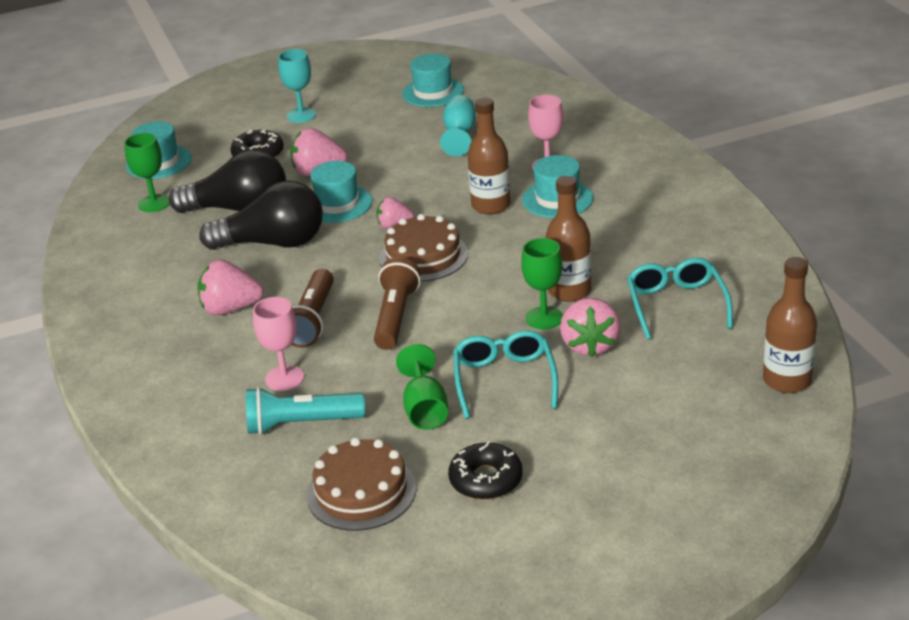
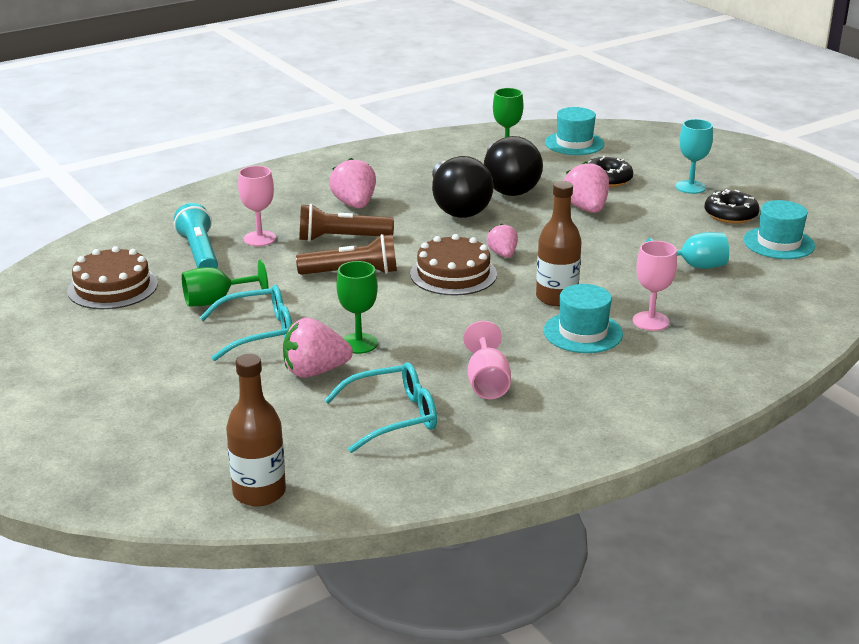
camera: 75 degrees right, 5 degrees down
(337, 204) = (532, 224): turquoise hat -> none
(486, 480) = (119, 337): black donut -> black donut (730, 214)
(569, 291) = (408, 353): brown bottle -> none
(629, 253) = (487, 382): none -> pink goblet

